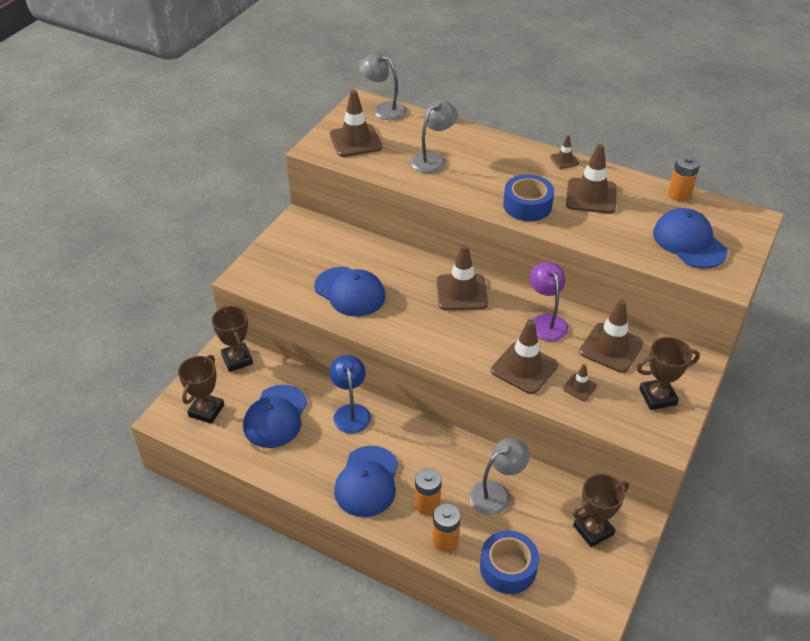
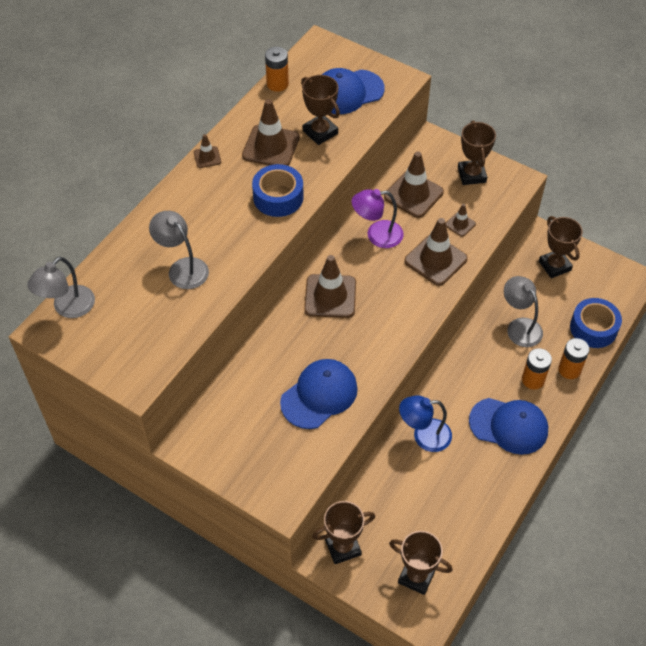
camera: 85 degrees left, 10 degrees up
(276, 416) = (427, 506): blue cap -> none
(355, 141) = (130, 340): brown traffic cone -> none
(622, 226) = (320, 132): none -> brown trophy

